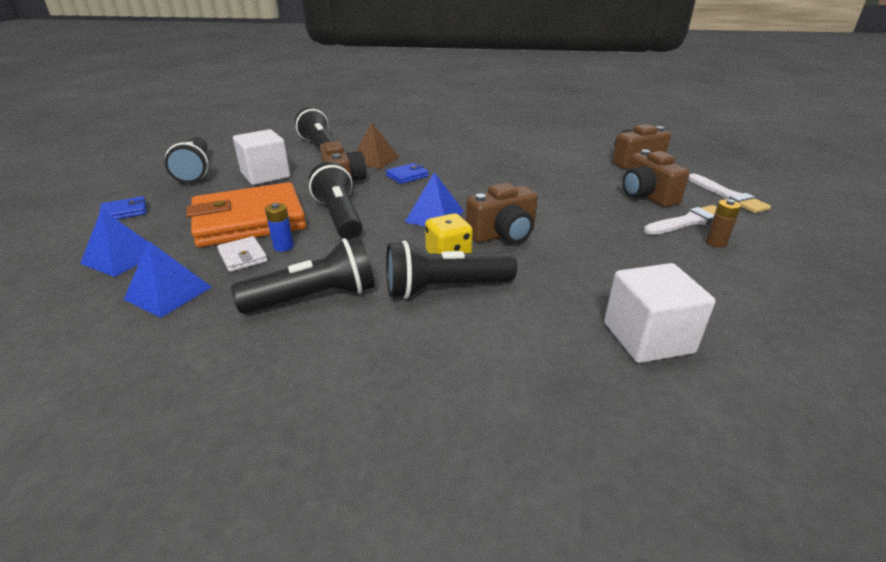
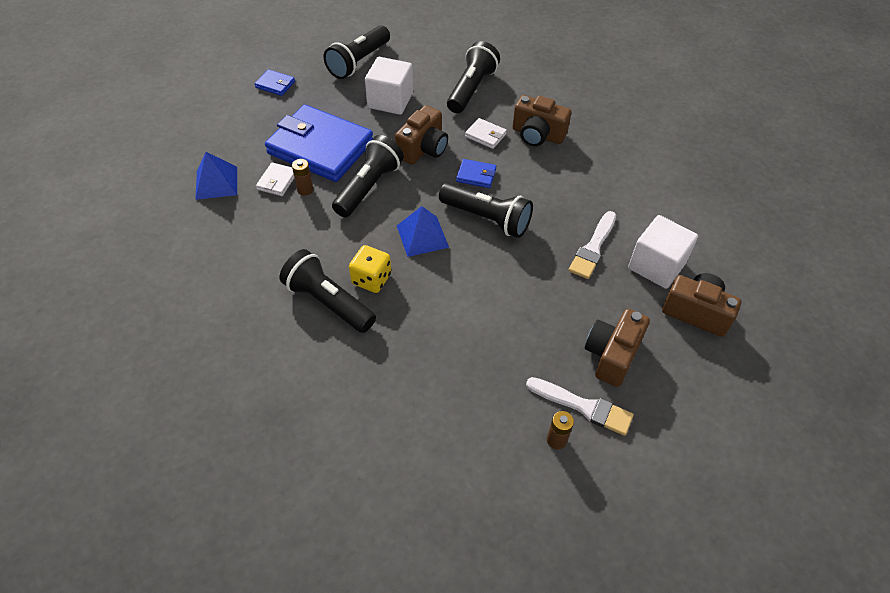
camera: 50 degrees right, 20 degrees up
(121, 257) = (230, 132): blue pyramid -> none
(249, 220) = (320, 147): orange wallet -> blue wallet
(283, 247) = (305, 190): blue battery -> brown battery
(315, 298) = (265, 247): black flashlight -> black flashlight (487, 218)
(374, 159) = (485, 135): brown pyramid -> white wallet
(503, 234) = (433, 292): brown camera -> brown camera (537, 135)
(647, 338) = (361, 440): white cube -> white cube (656, 265)
(728, 196) = (683, 421): white brush -> white brush (593, 248)

